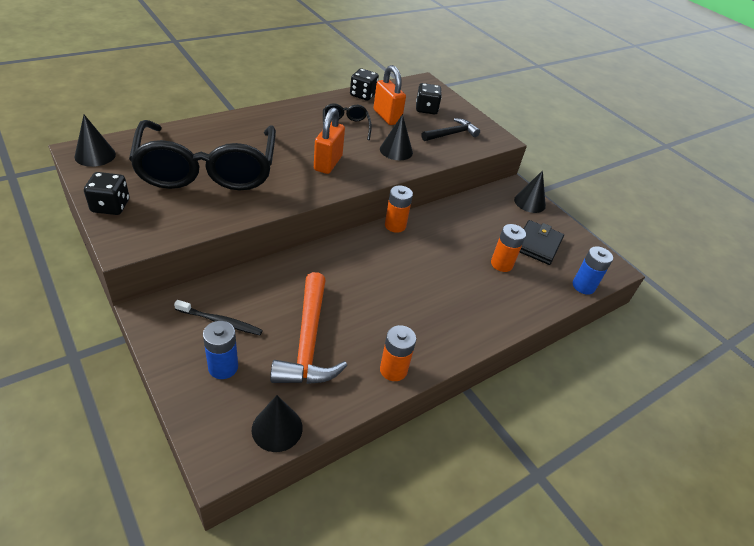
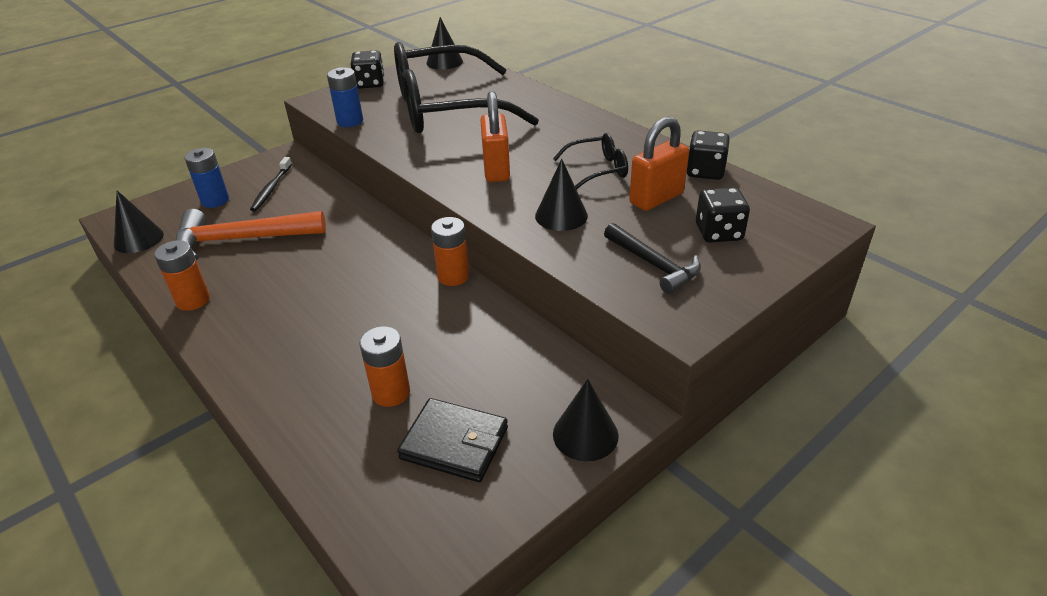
camera: 90 degrees right, 5 degrees down
(328, 163) = (496, 170): orange padlock -> orange padlock turned 75 degrees clockwise
(583, 286) = (349, 511): blue battery -> blue battery (350, 121)

